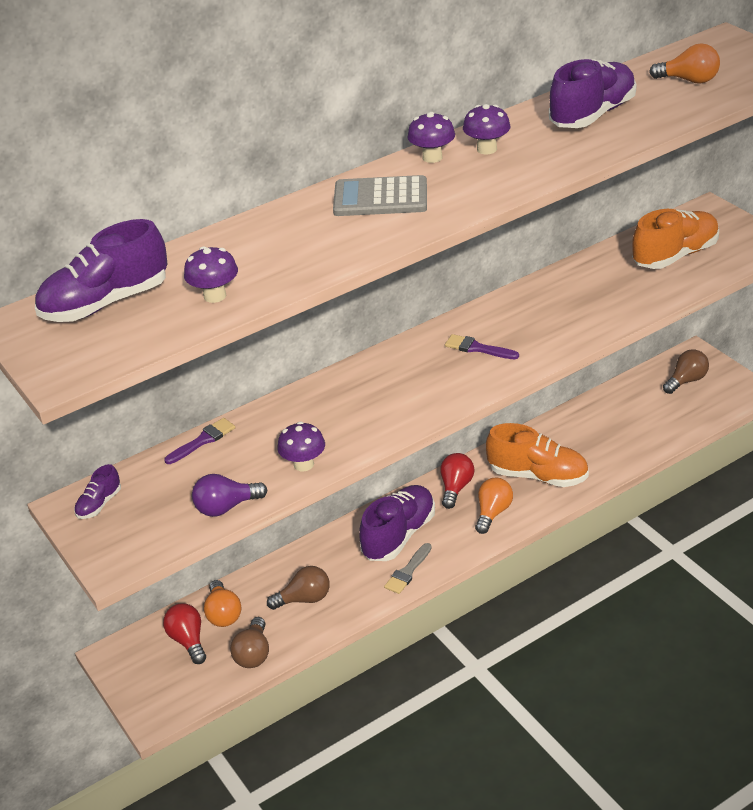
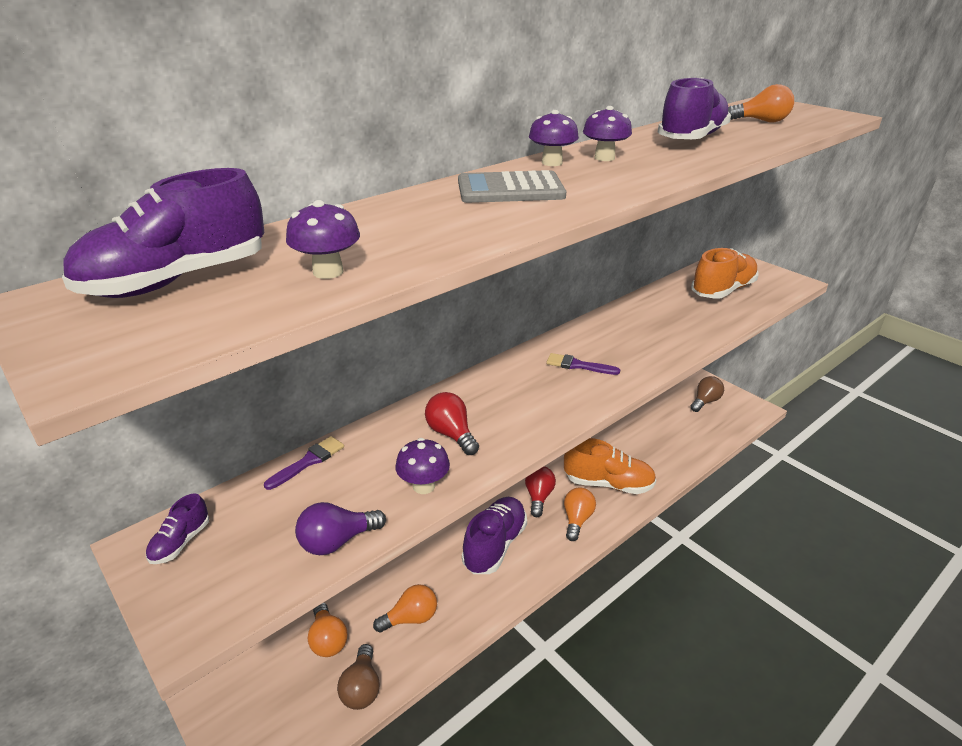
camera: 10 degrees left, 5 degrees down
(188, 640) = (290, 675): red light bulb -> red light bulb (451, 434)
(304, 599) = (411, 618): brown light bulb -> orange light bulb
(408, 571) = (509, 583): grey brush -> none

